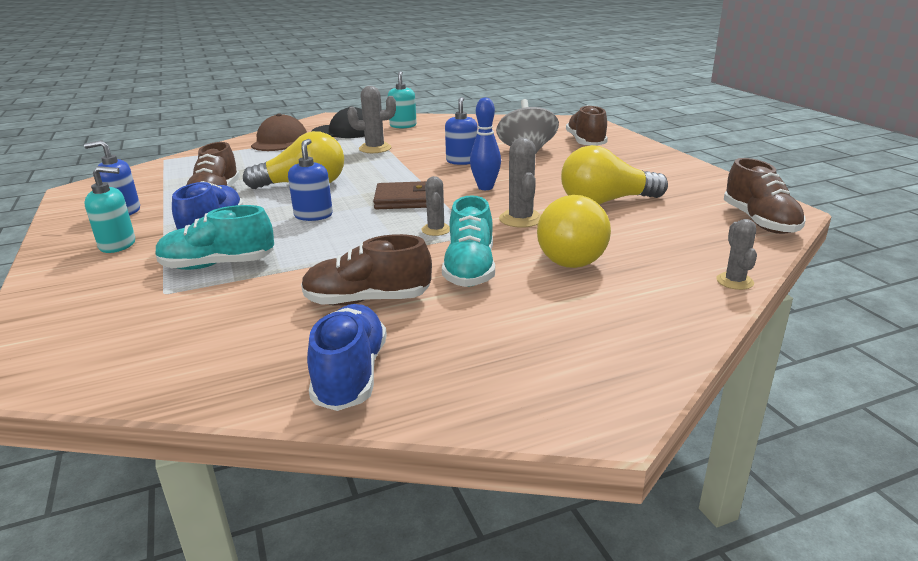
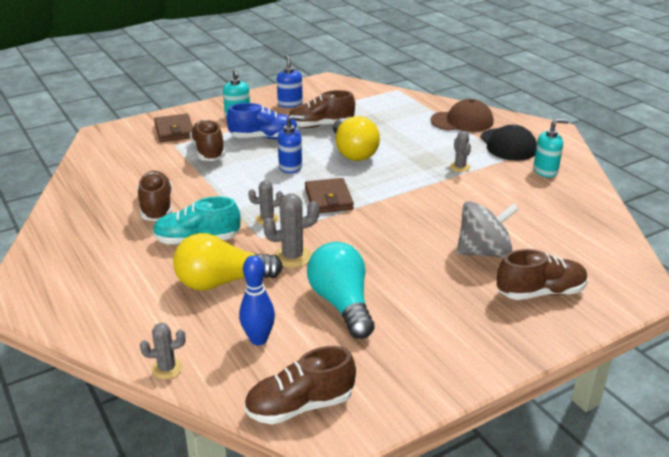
camera: 80 degrees right, 5 degrees up
(108, 294) = (174, 131): none -> brown wallet
(218, 265) = (208, 151): turquoise shoe -> brown shoe
(351, 375) = (76, 214): blue shoe -> none
(375, 148) = (460, 167): grey cactus -> grey cactus, size x0.66
(462, 161) = (438, 216): blue soap dispenser -> none
(485, 187) = (366, 234): blue bowling pin -> blue bowling pin (258, 339)
(606, 202) = (342, 304): yellow light bulb -> turquoise light bulb

